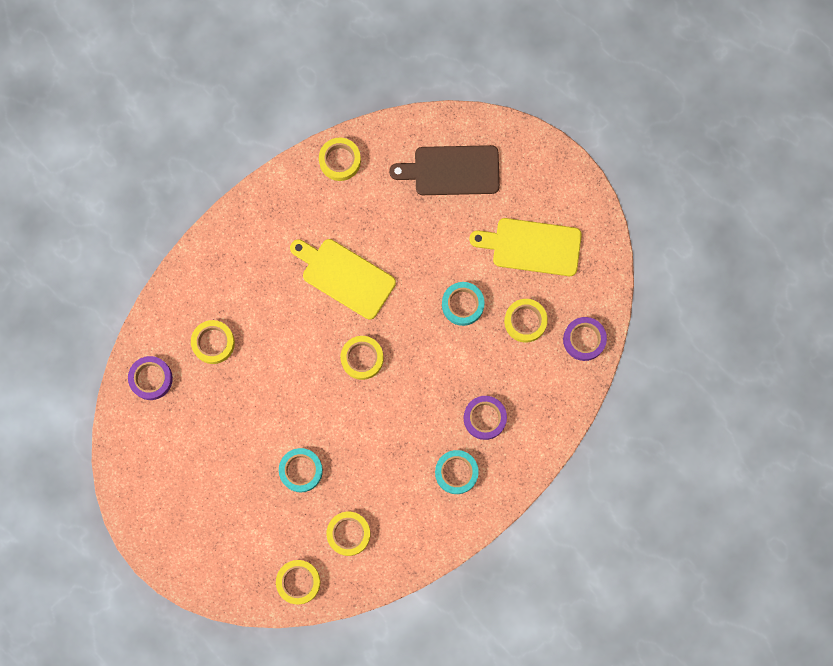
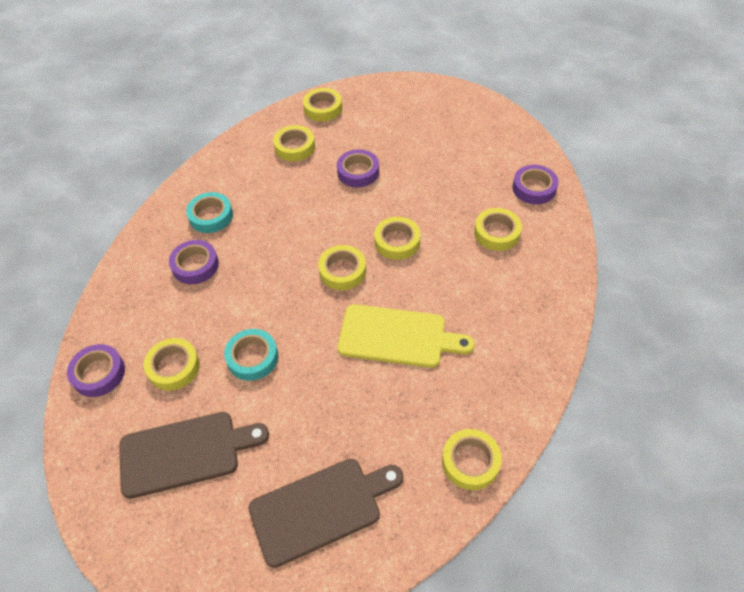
camera: 160 degrees right, 25 degrees down
(301, 470) = (358, 172): turquoise tape -> purple tape
(303, 370) = (397, 242): none -> yellow tape
(532, 247) = (185, 452): yellow cutting board -> brown cutting board

